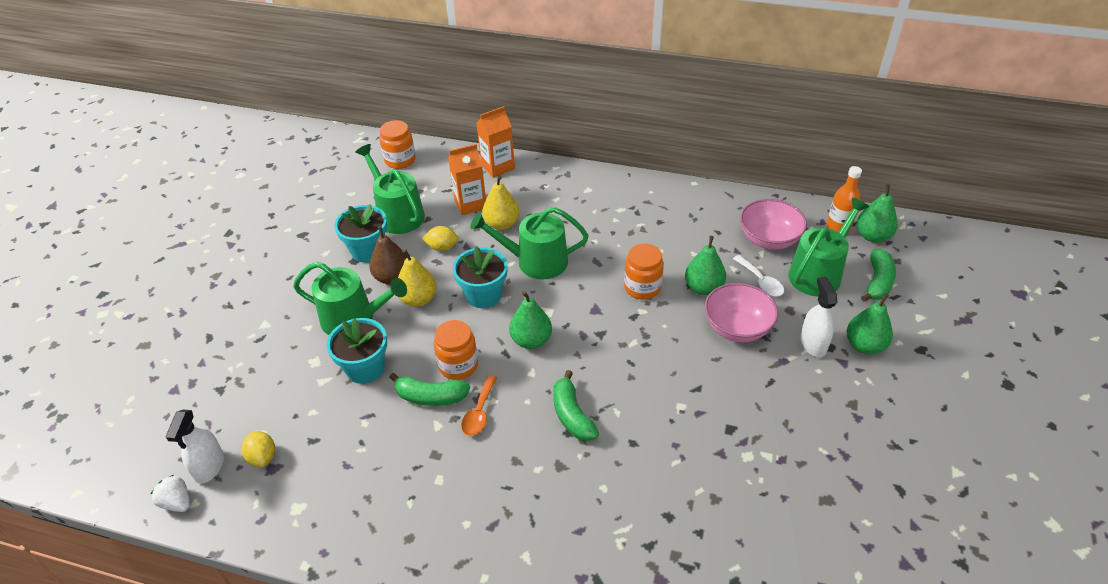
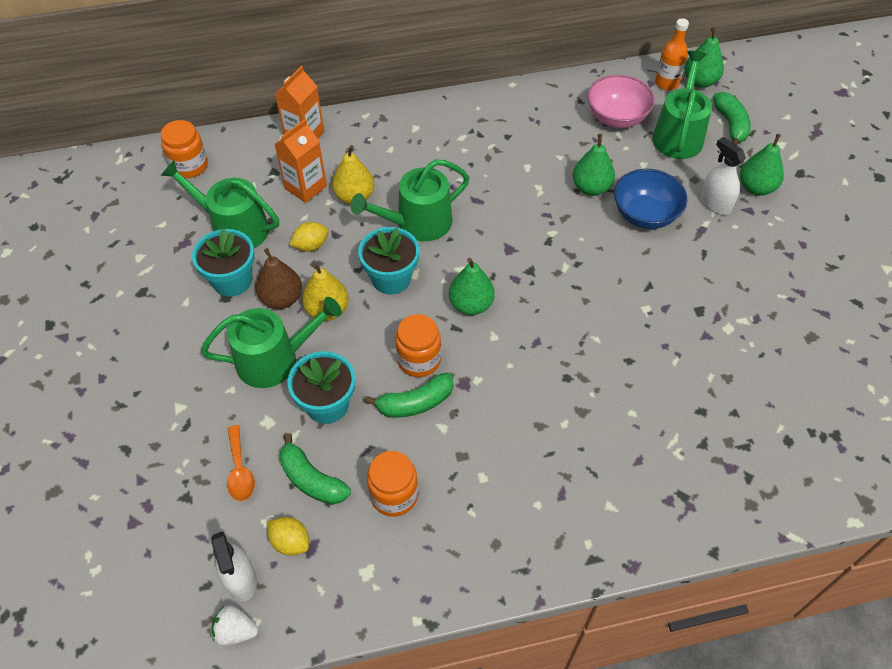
camera: 30 degrees left, 10 degrees up
(479, 412) = (473, 396): orange spoon -> orange spoon (240, 470)
(572, 415) = (559, 359): green banana -> green banana (311, 479)
(642, 287) = (537, 209): orange jar -> orange jar (394, 495)
(737, 328) = (645, 215): pink bowl -> blue bowl
(761, 281) = (636, 161): white spoon -> none

